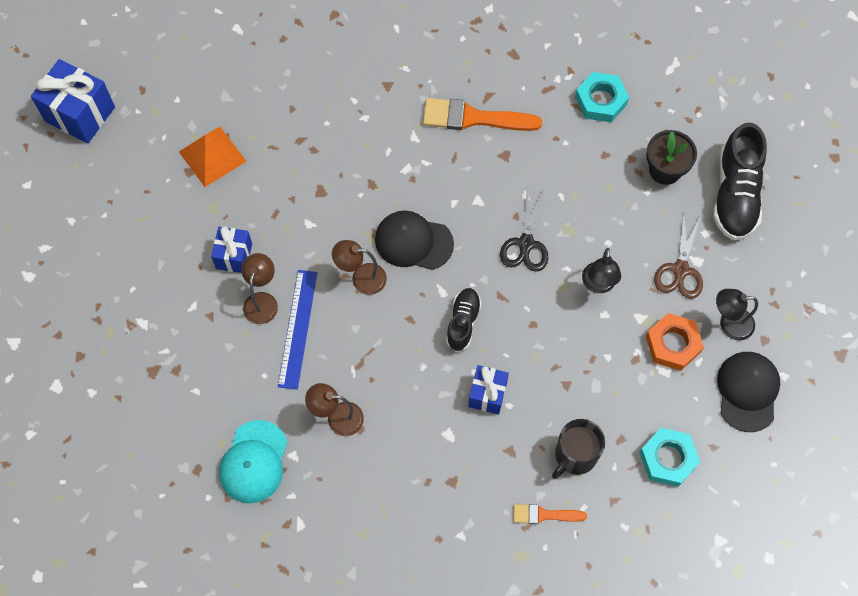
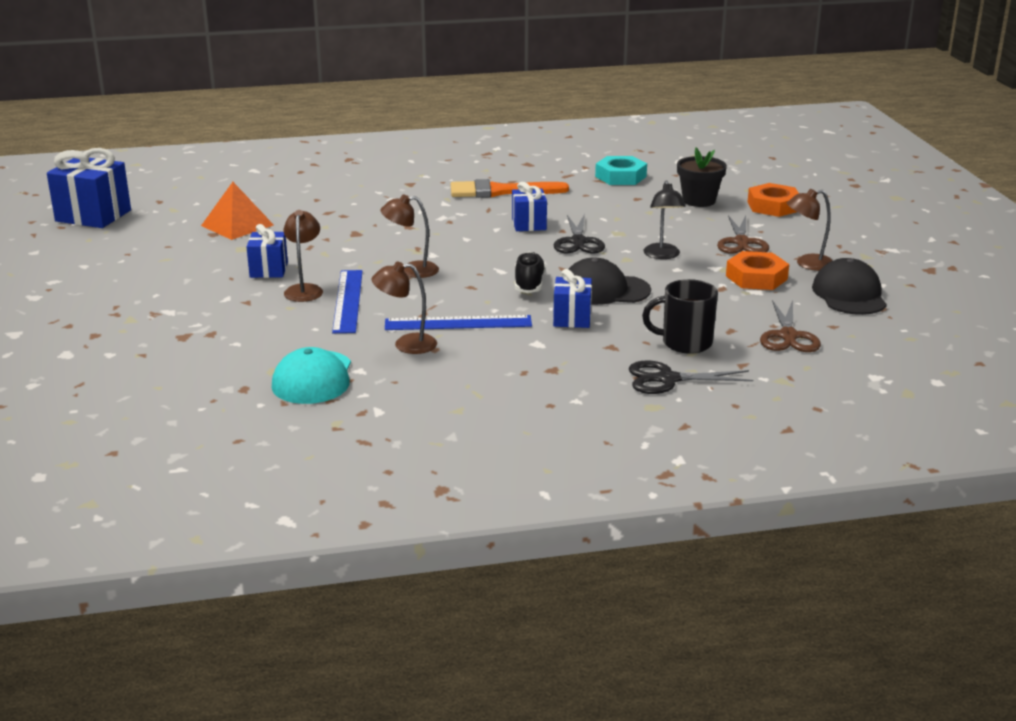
camera: 10 degrees left, 40 degrees down
(387, 387) = (458, 323): none -> blue ruler
(413, 242) = (461, 249): black cap -> black cap (604, 290)
(487, 197) = (529, 224): none -> blue gift
(544, 515) = (668, 379): orange brush -> black scissors
(575, 455) = (685, 343): black mug -> black mug turned 60 degrees clockwise
(668, 459) = (788, 336): turquoise nut -> brown scissors
(729, 324) = (807, 264): black lamp -> brown lamp
(735, 194) = (773, 206): black shoe -> orange nut

